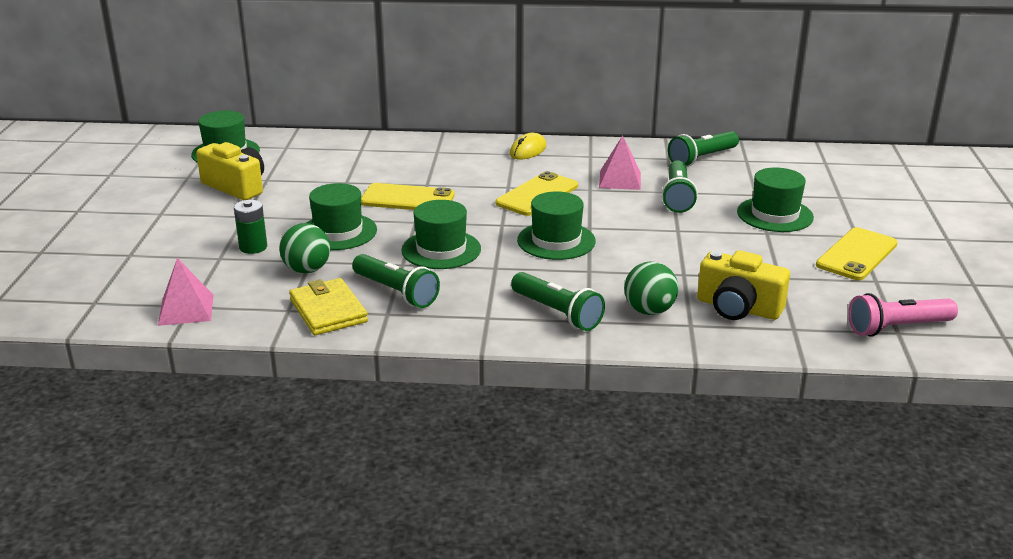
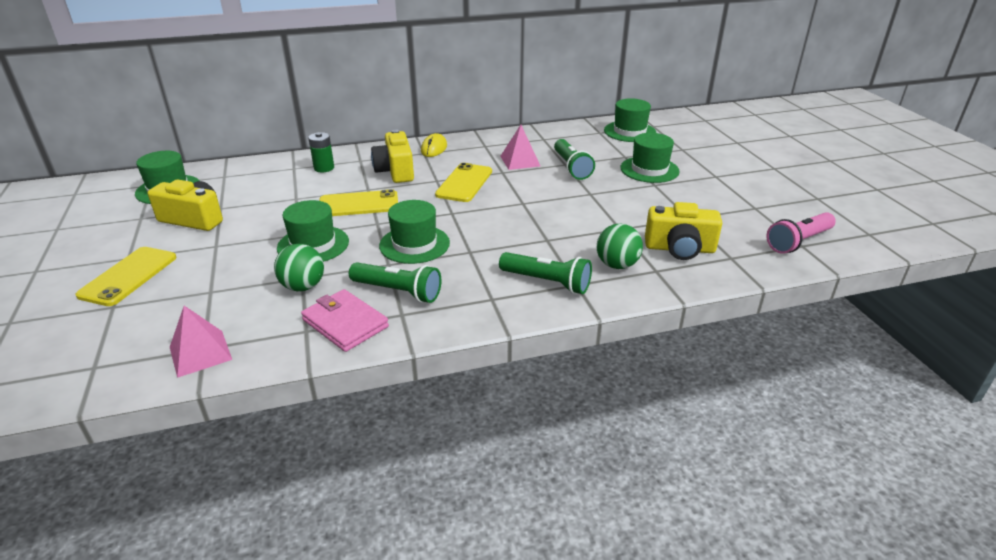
camera: 20 degrees left, 5 degrees up
(253, 247) = (239, 274): green battery -> green battery (324, 168)
(328, 311) = (345, 323): yellow wallet -> pink wallet
(468, 169) = (395, 171): none -> yellow camera
(556, 241) = (504, 219): green hat -> green hat (629, 131)
(702, 158) = (568, 135): green flashlight -> none
(856, 254) = (727, 190): yellow phone -> yellow phone (128, 276)

